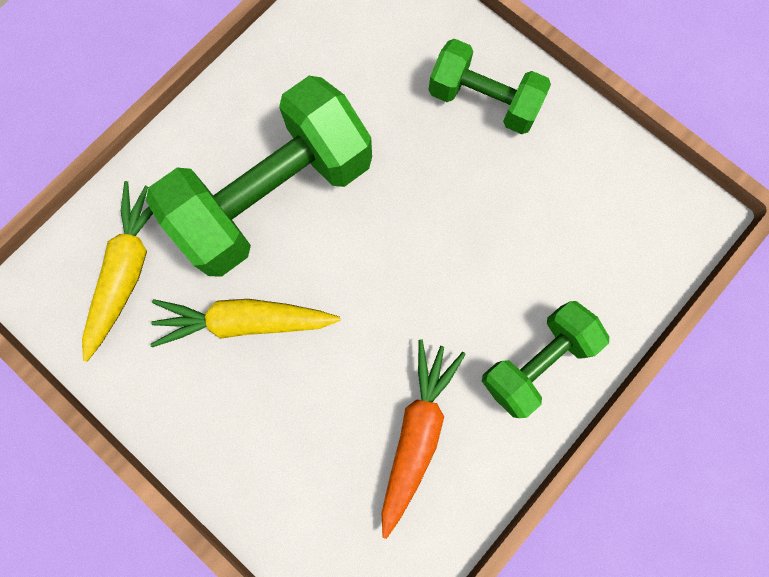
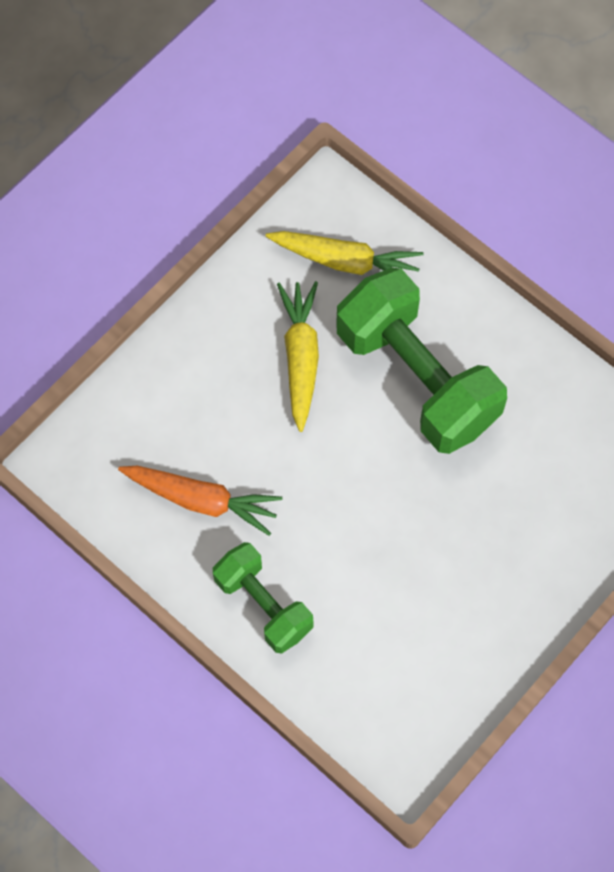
camera: 90 degrees right, 10 degrees down
(483, 101) = (521, 566): green dumbbell -> none

